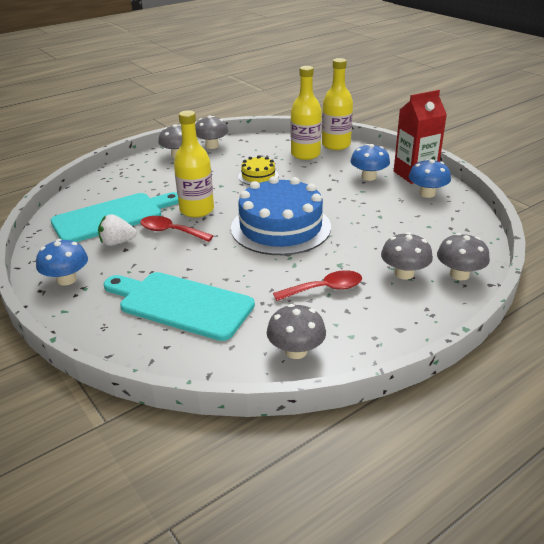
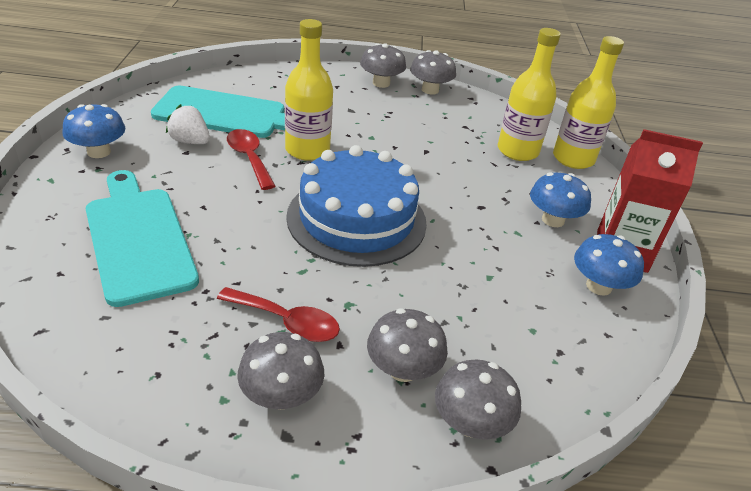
camera: 35 degrees right, 5 degrees up
(258, 176) = (425, 148): yellow cake -> none
(296, 351) = (146, 370): grey mushroom -> grey mushroom (281, 396)

